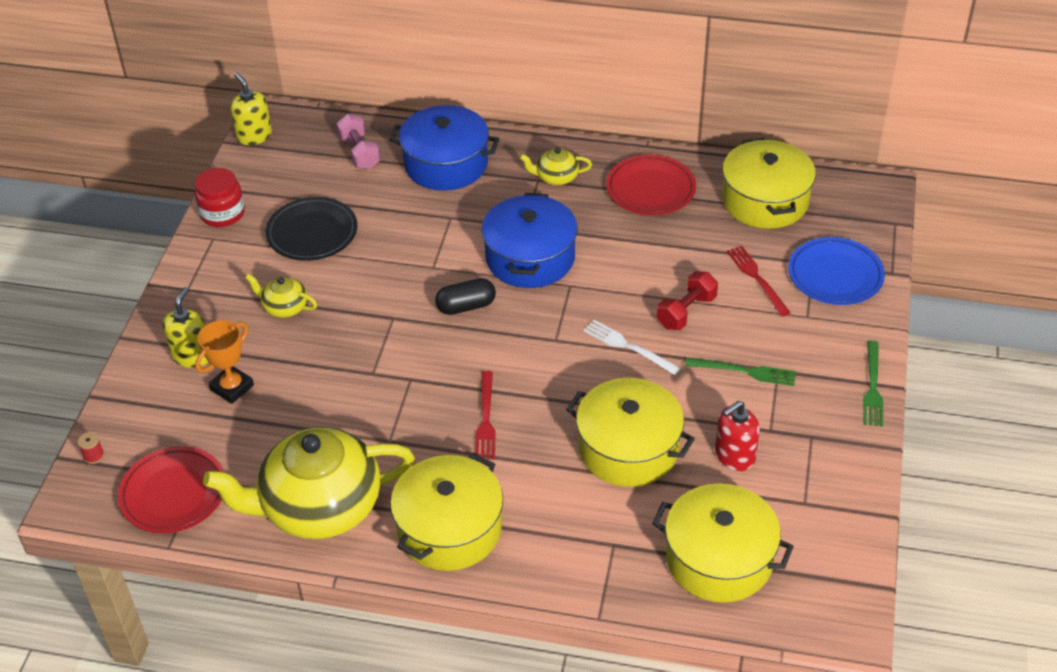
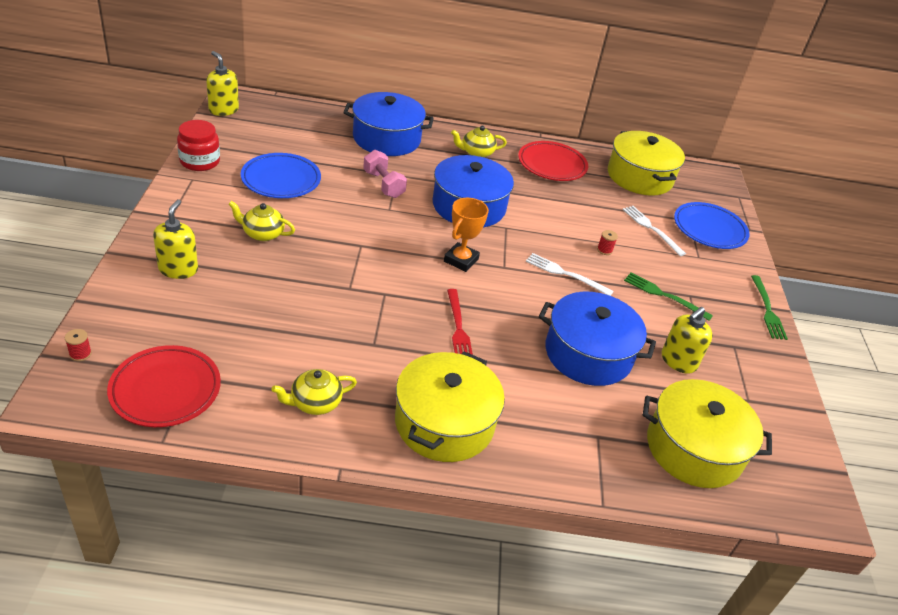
camera: 15 degrees left, 5 degrees down
(232, 387) = (218, 296): orange trophy -> orange trophy (461, 260)
(312, 233) = (281, 180): black plate -> blue plate
(319, 507) = (315, 402): yellow teapot -> yellow teapot, size x0.43
(359, 153) = (314, 127): pink dumbbell -> pink dumbbell (383, 184)
(466, 306) = (423, 239): black capsule -> none
(628, 448) = (588, 354): yellow pot -> blue pot
(686, 312) = (604, 250): red dumbbell -> red spool
(734, 456) = (678, 361): red soap dispenser -> yellow soap dispenser
(744, 371) = (664, 295): green fork -> green fork turned 150 degrees counterclockwise
(757, 278) = (651, 229): red fork -> white fork

